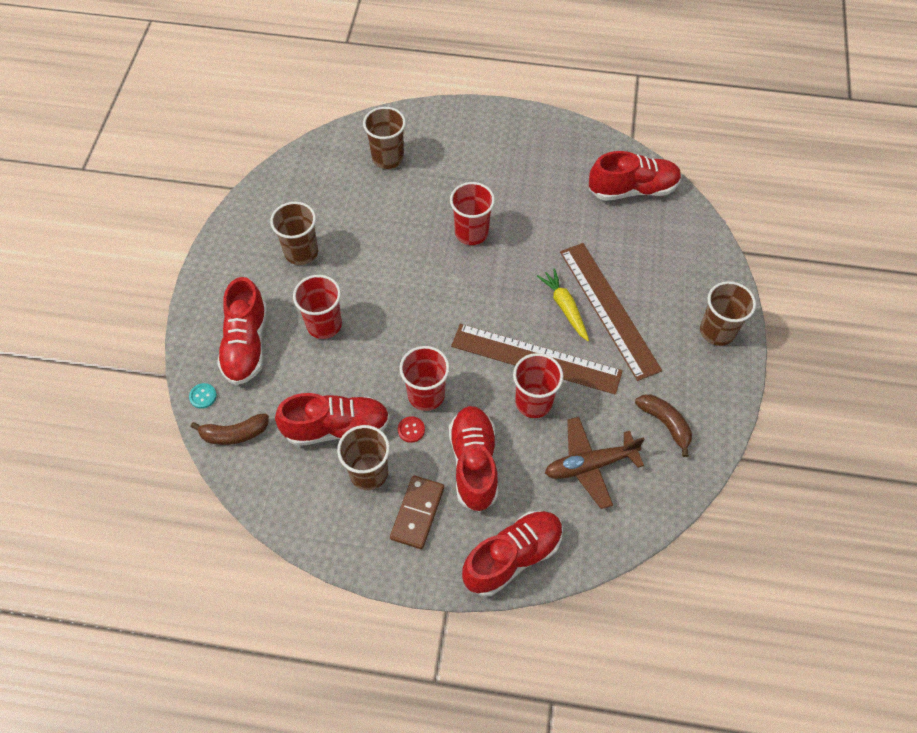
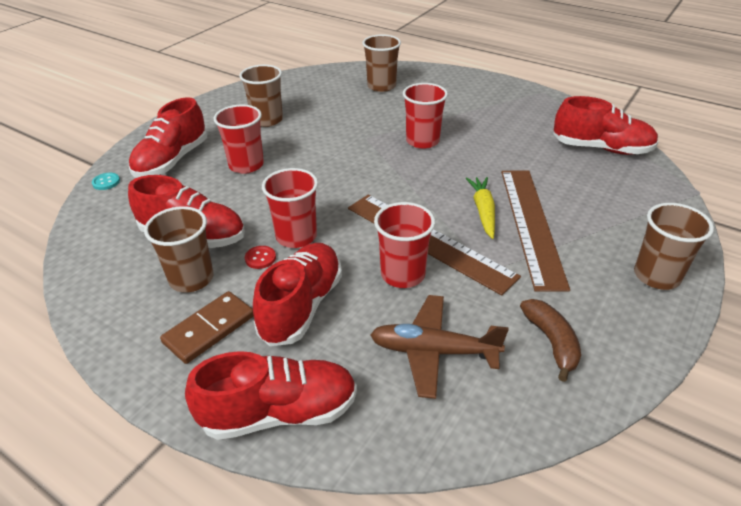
camera: 25 degrees right, 20 degrees down
(234, 434) = (104, 213): brown banana -> none

